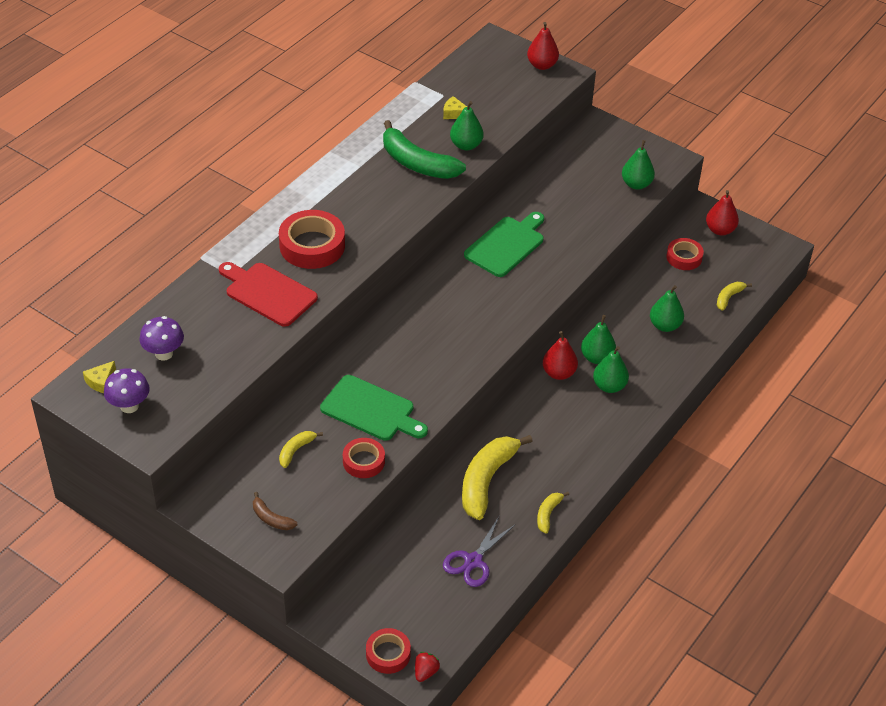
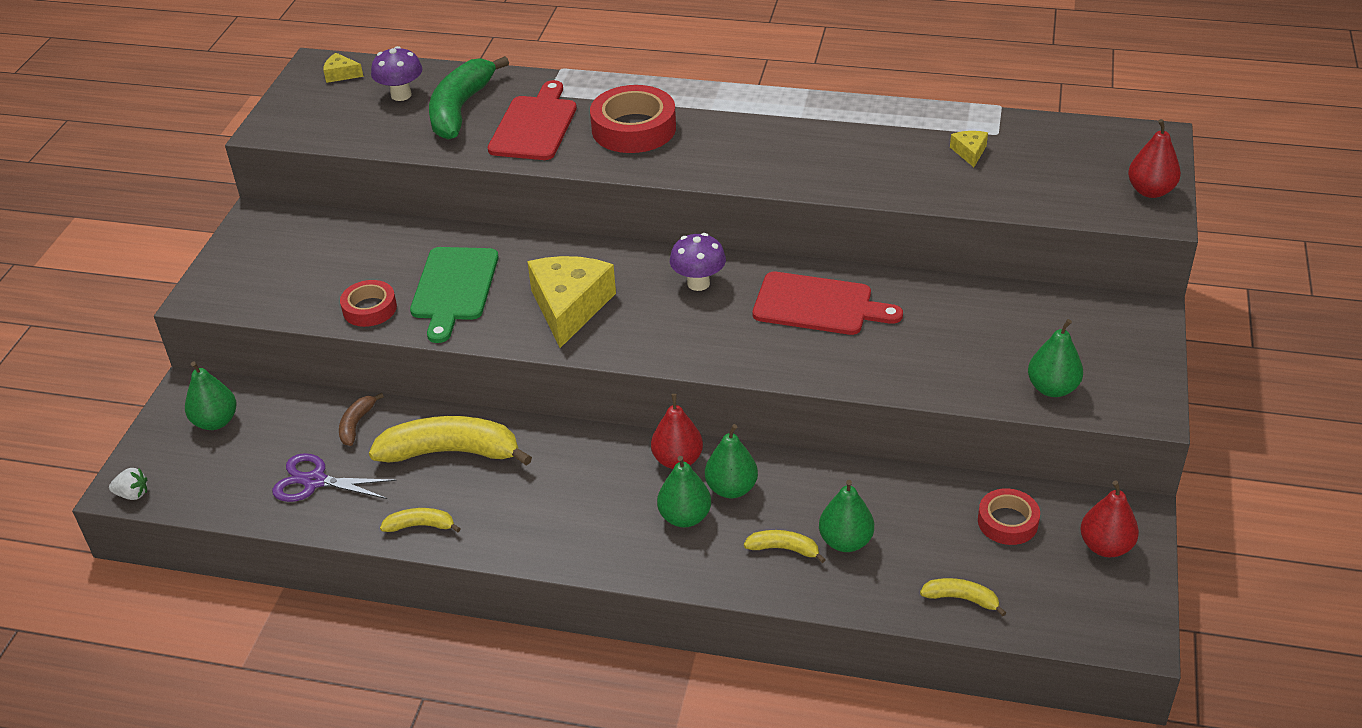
camera: 70 degrees right, 5 degrees down
(129, 406) = (315, 101): purple mushroom -> purple mushroom (698, 283)
(271, 518) = (255, 272): brown banana -> brown banana (356, 424)
(296, 450) = (363, 256): yellow banana -> yellow banana (784, 549)
(388, 654) = (151, 455): red tape -> none
(417, 163) = (844, 154): green banana -> green banana (460, 109)
(425, 672) = (133, 494): red strawberry -> white strawberry
(432, 357) = (569, 307): none -> yellow cheese
(466, 145) = (915, 179): green pear -> green pear (216, 421)
(506, 245) = (818, 305): green cutting board -> red cutting board

